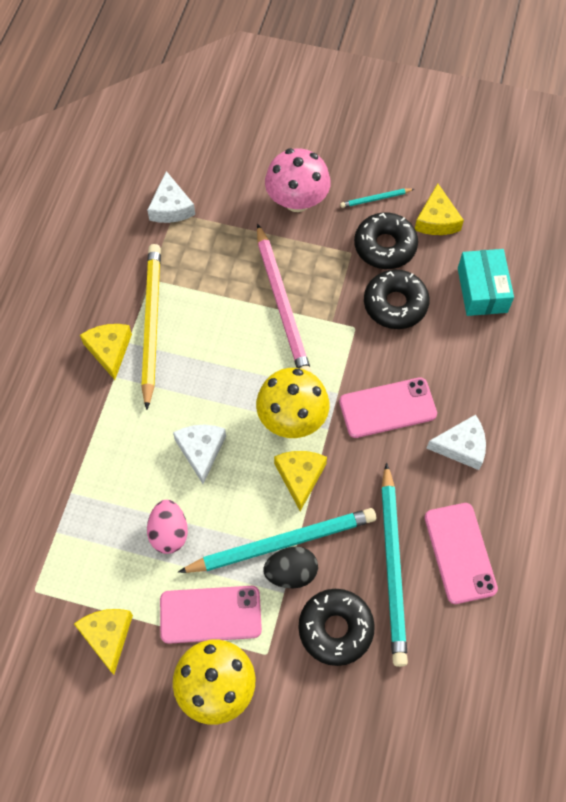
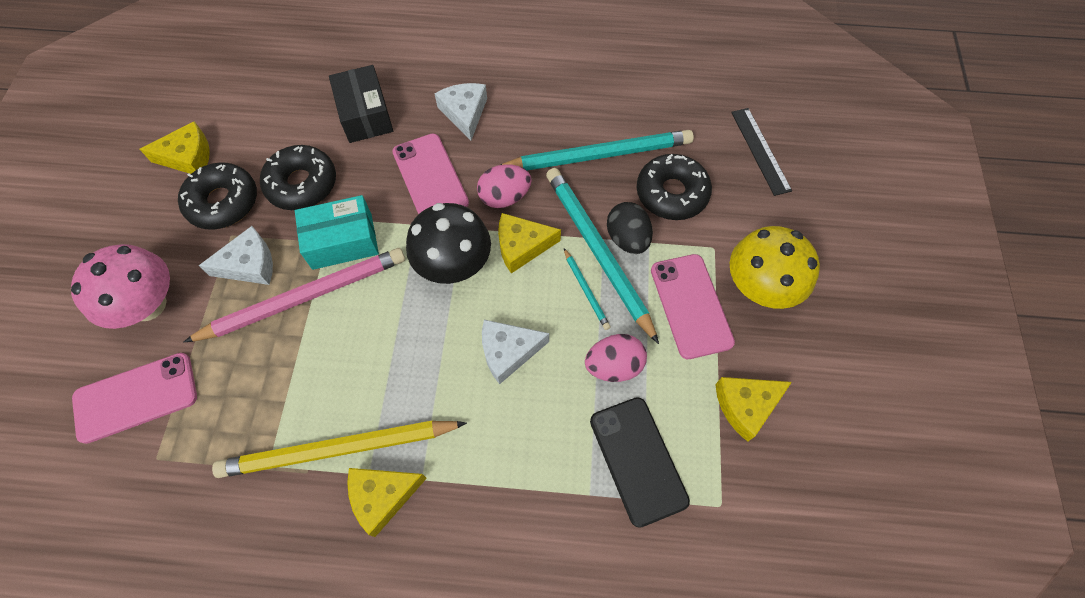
camera: 100 degrees left, 0 degrees up
(86, 534) = (638, 460): none -> black phone
(171, 207) = (146, 465): white cheese -> white cheese (249, 264)
(292, 418) = (453, 264): yellow mushroom -> black mushroom
(355, 470) = (504, 197): none -> pink egg
(375, 199) = (153, 219): turquoise pencil -> turquoise pencil (586, 290)
(376, 741) = (760, 150): none -> black ruler
(460, 553) = (572, 106): pink phone -> pink phone (136, 397)
(469, 358) = (365, 115): none -> black box
(482, 290) = (282, 110): turquoise box -> turquoise box (342, 241)

